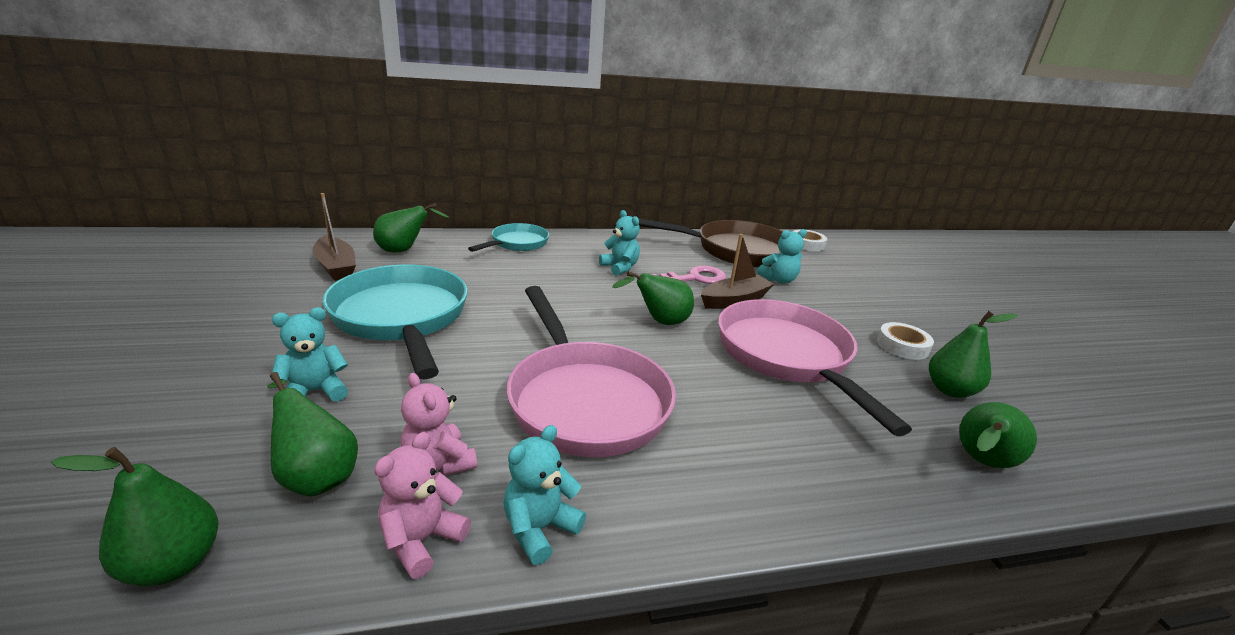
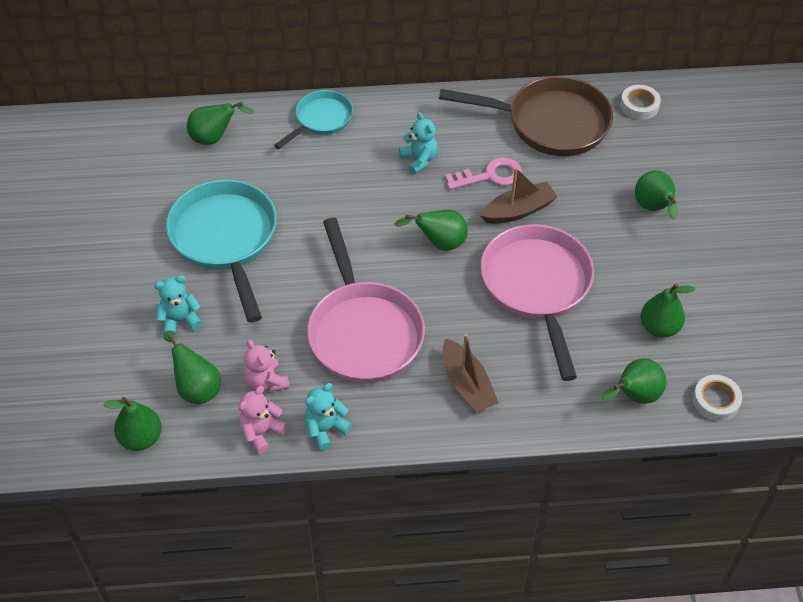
camera: 10 degrees right, 25 degrees up
(336, 267) = (160, 168): brown boat -> brown boat (467, 384)
(779, 280) = (576, 176): turquoise teddy bear -> none
(867, 300) = (653, 208): none -> green pear
(902, 346) = (650, 274): white tape -> white tape (715, 401)

